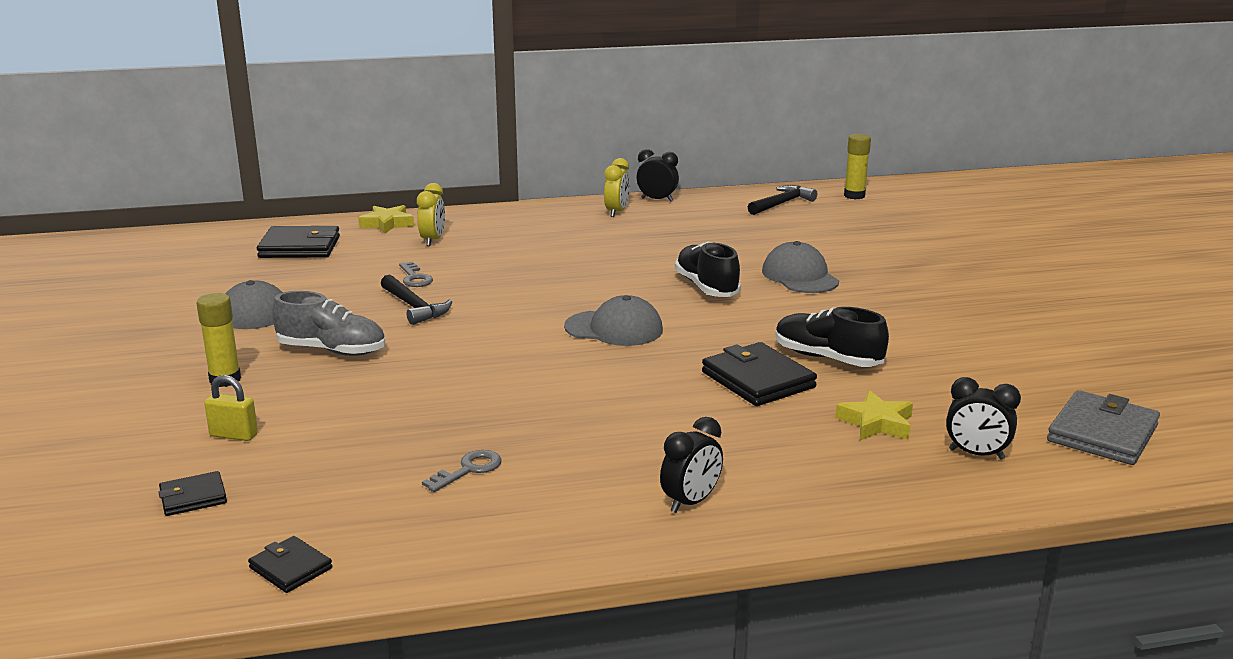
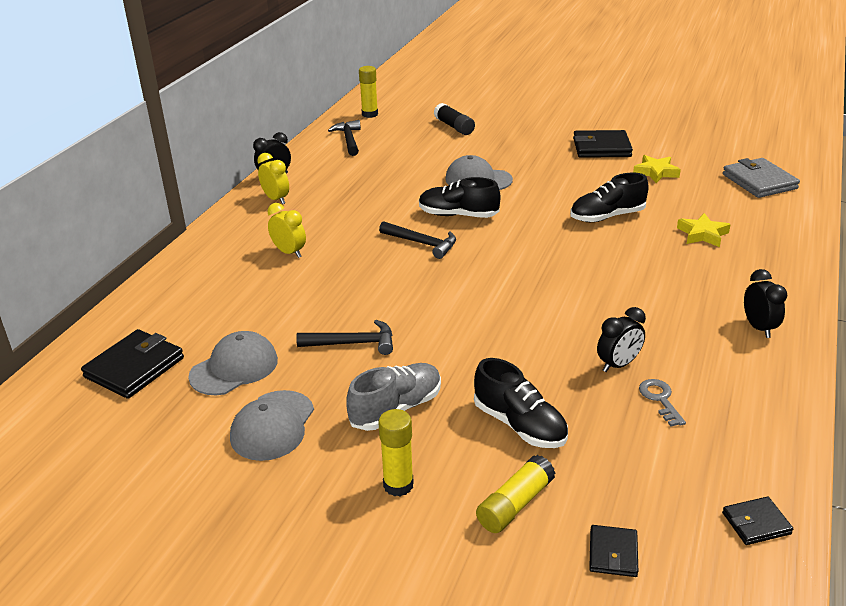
camera: 55 degrees left, 10 degrees up
(234, 435) = (515, 504): yellow padlock -> yellow glue stick
(356, 408) = (519, 425): none -> black shoe
(387, 224) = (145, 305): yellow star -> yellow star (655, 172)
(415, 278) = (291, 326): grey key -> none
(433, 240) = (219, 294): yellow clock -> yellow clock (289, 252)
(614, 329) = (489, 271): grey cap -> grey cap (234, 368)
(624, 287) = (422, 243): none -> black hammer
(757, 380) = (616, 249): black wallet -> black wallet (601, 148)
(902, 235) = (454, 127): none -> black glue stick
(976, 454) = (759, 222): black clock -> black clock (618, 365)

